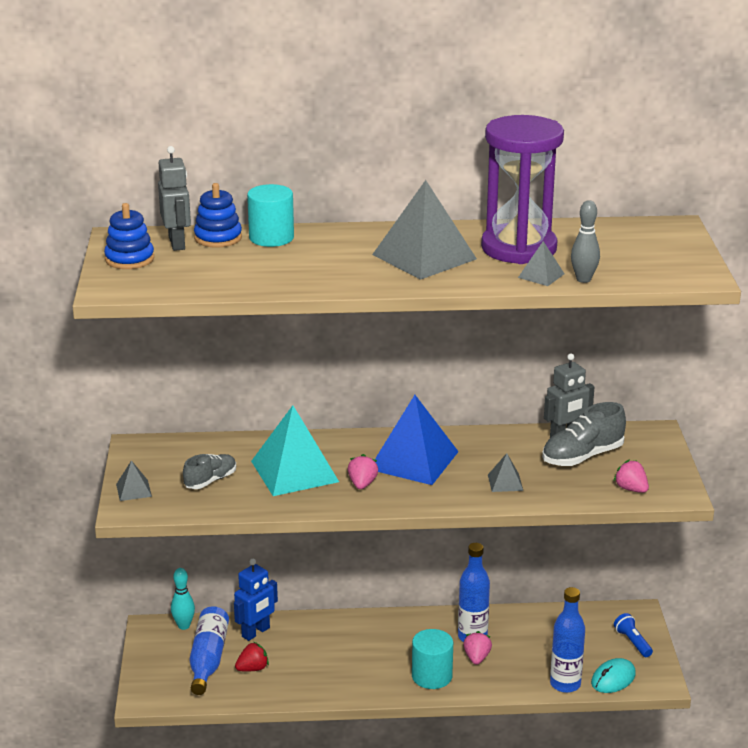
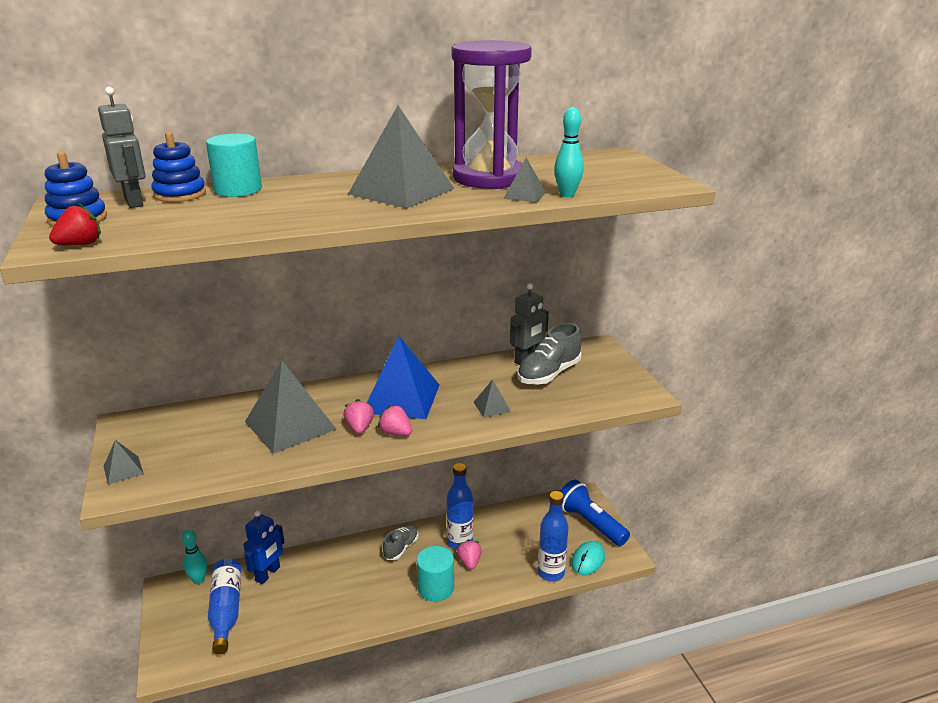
camera: 15 degrees left, 0 degrees up
(210, 481) = (206, 447): grey shoe -> grey shoe (401, 548)
(252, 668) = (270, 612): red strawberry -> red strawberry (80, 245)
(294, 471) = (290, 425): turquoise pyramid -> grey pyramid
(583, 279) = (567, 194): grey bowling pin -> turquoise bowling pin
(631, 489) = (603, 396): pink strawberry -> pink strawberry (396, 433)
(632, 642) = (590, 523): blue flashlight -> blue flashlight, size x1.87

